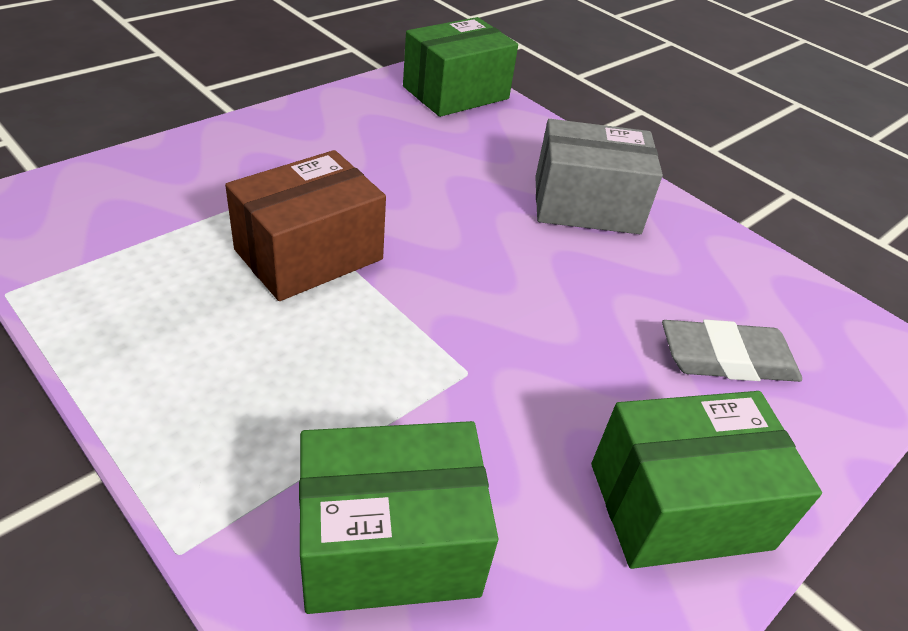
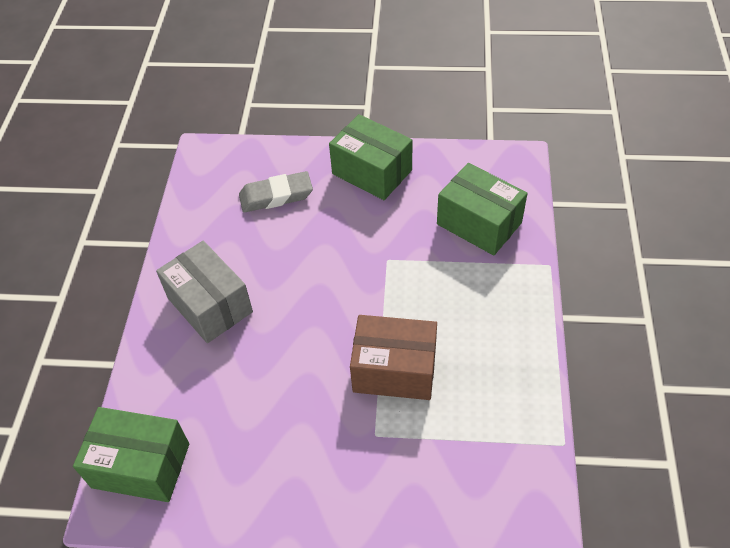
camera: 125 degrees left, 10 degrees up
(727, 359) = (276, 196): grey eraser -> grey eraser turned 60 degrees counterclockwise

